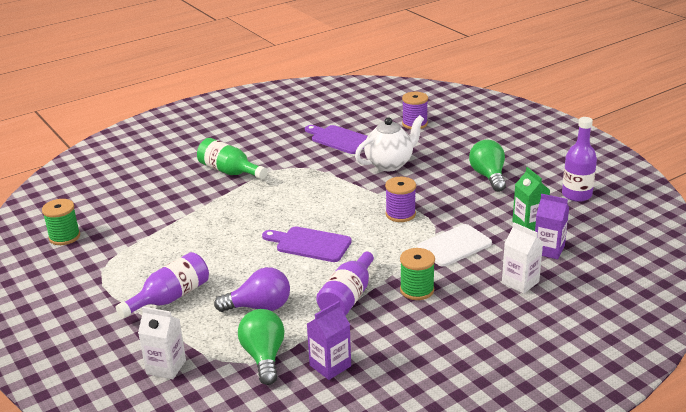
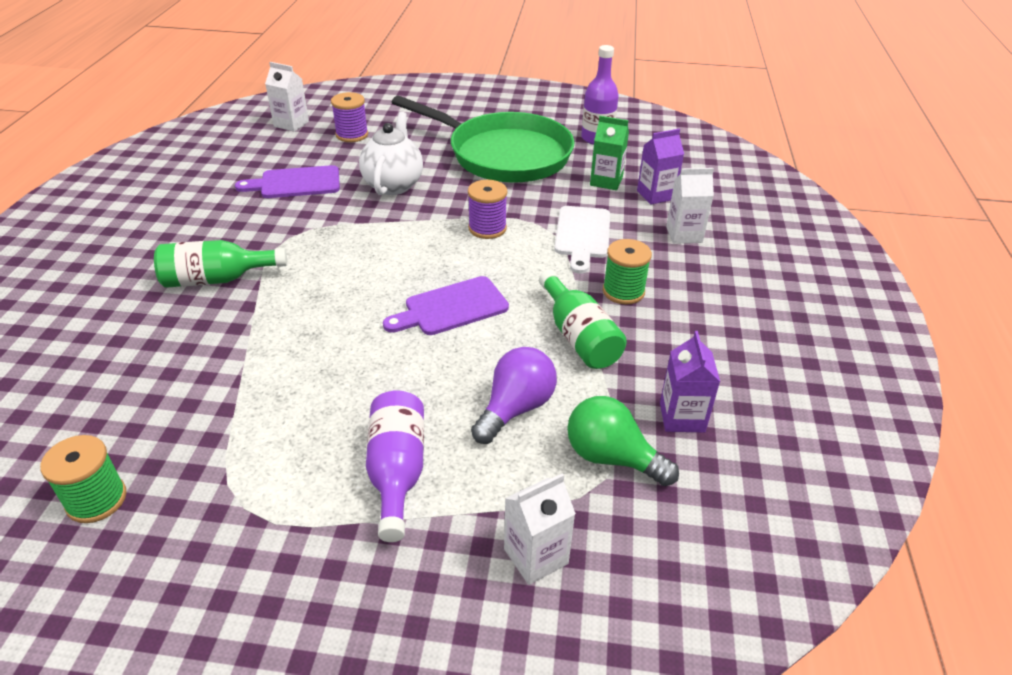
camera: 50 degrees left, 10 degrees up
(348, 296) = (578, 336): purple bottle -> green bottle
(391, 103) = (291, 124): none -> white carton
(488, 176) = (503, 155): green light bulb -> green pan

